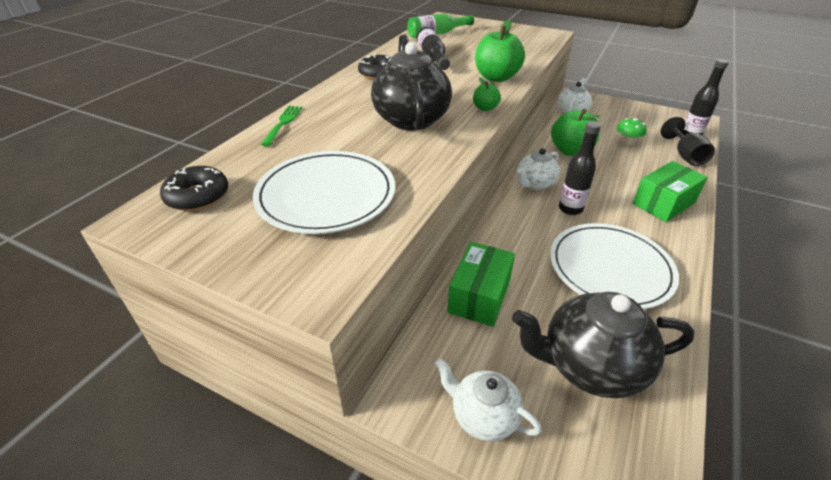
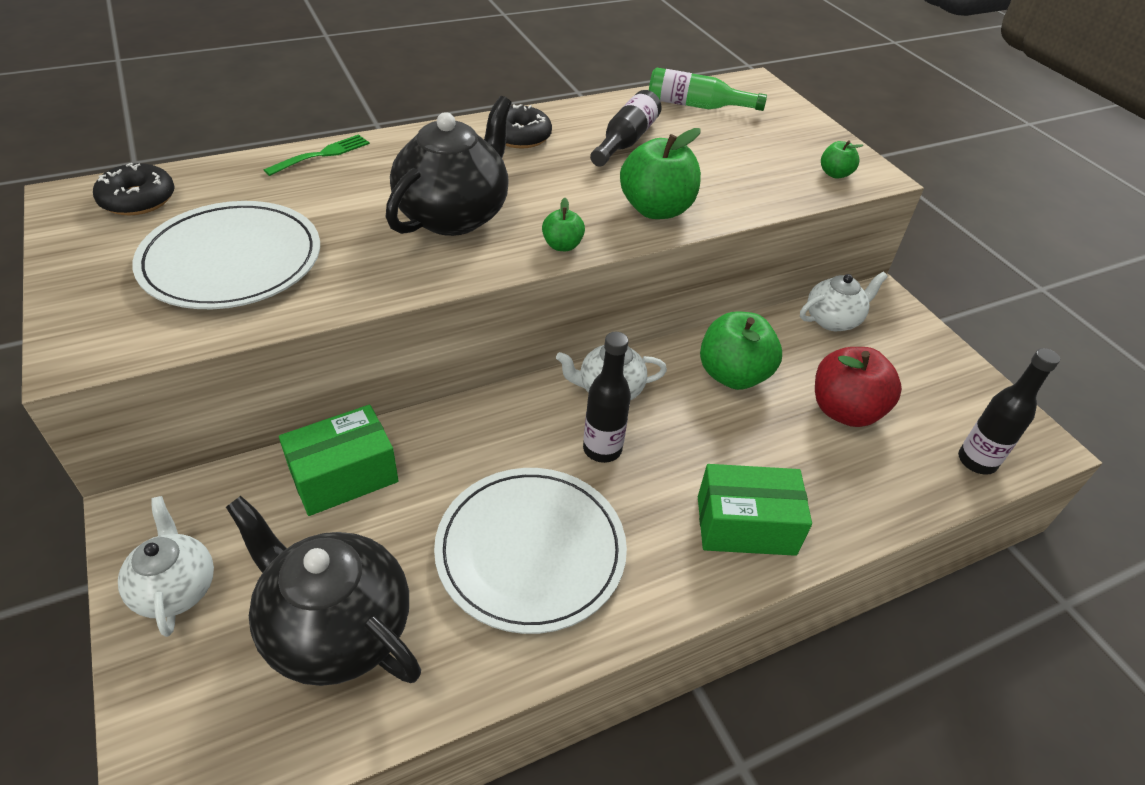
camera: 35 degrees right, 5 degrees up
(537, 38) = (835, 174): none -> green apple
(627, 142) = (845, 410): green mushroom -> red apple
(685, 155) = (908, 484): black goblet -> none

